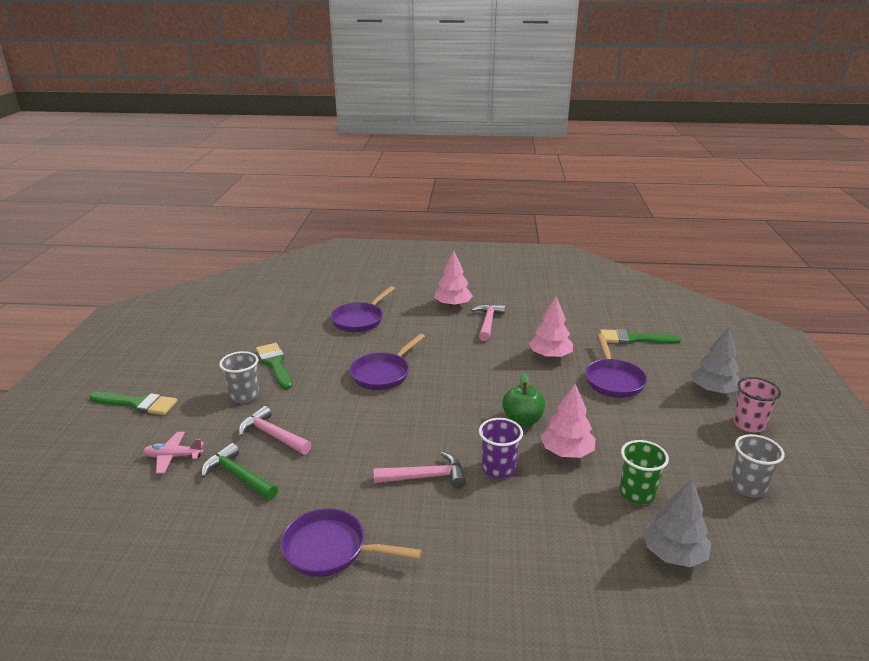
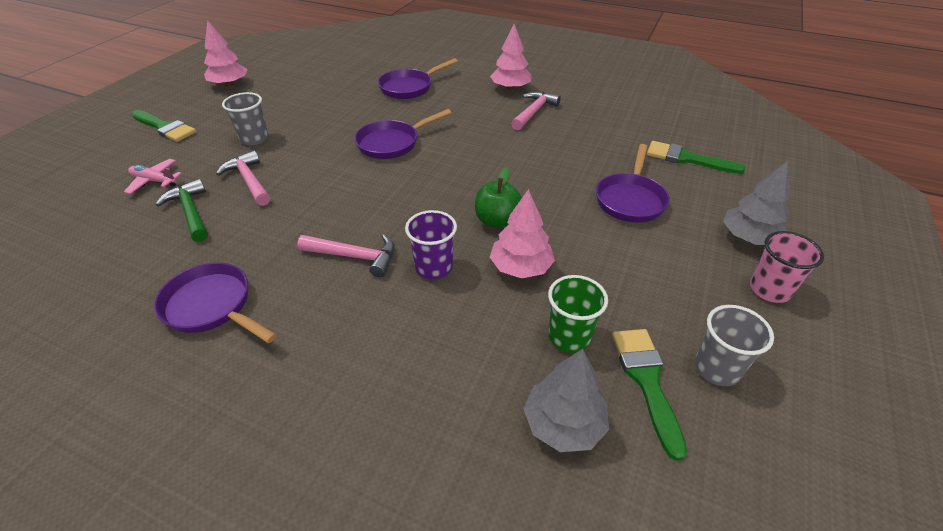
camera: 20 degrees right, 15 degrees up
(275, 364) = (302, 115): green brush -> green brush (646, 380)
(550, 355) = (576, 158): pink tree -> pink tree (229, 84)

